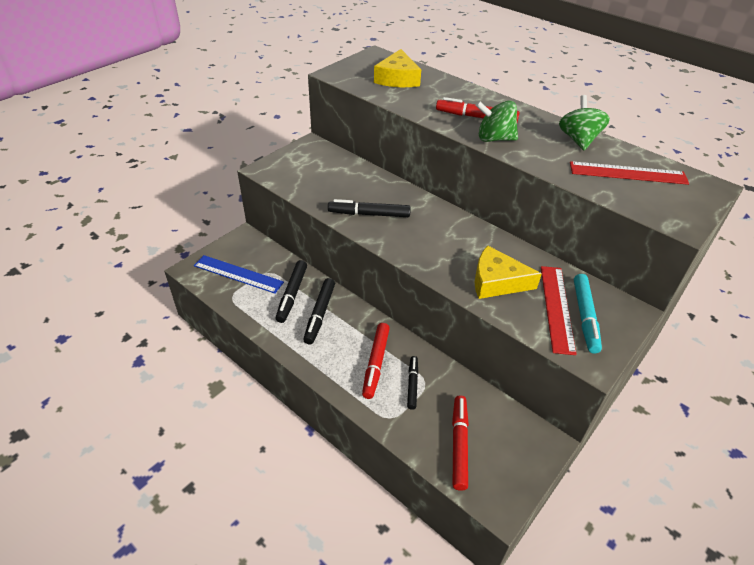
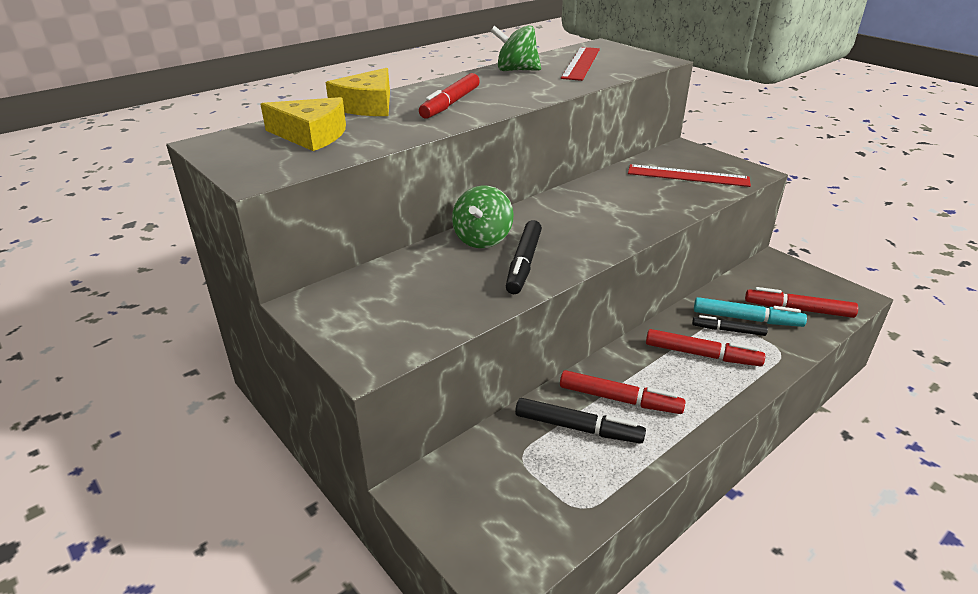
camera: 80 degrees left, 10 degrees down
(238, 274) = (522, 499): blue ruler -> none
(320, 314) = (619, 399): black marker -> red marker
(494, 139) = (505, 101): green spinning top -> green spinning top (482, 239)
(496, 281) = (654, 198): yellow cheese -> yellow cheese (367, 106)
(585, 317) = (697, 166): turquoise marker -> turquoise marker (746, 319)

